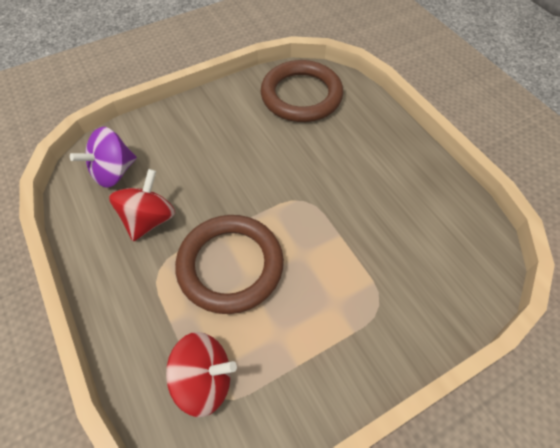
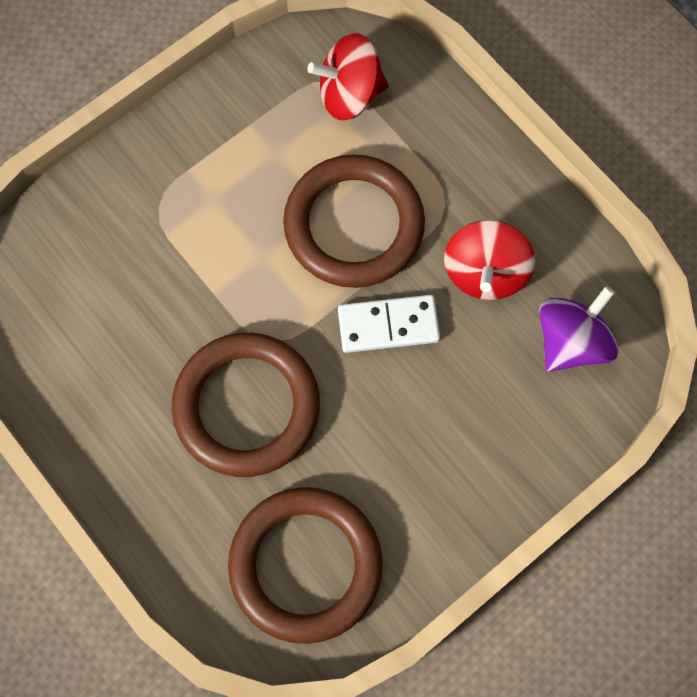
camera: 170 degrees right, 15 degrees up
(225, 198) = (388, 325): none -> white domino
(324, 167) = (246, 406): none -> brown ring

